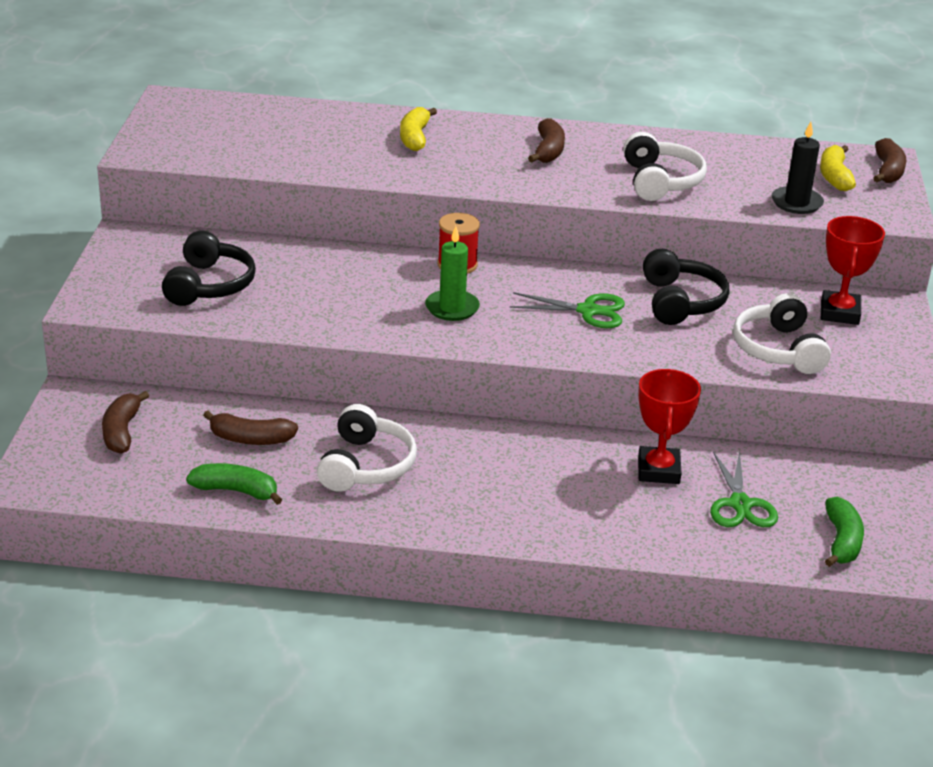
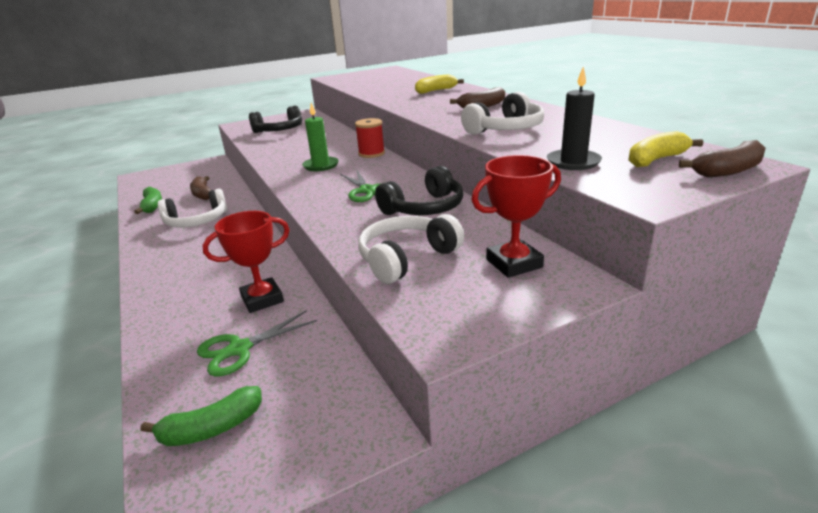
camera: 60 degrees right, 5 degrees down
(121, 432) = (189, 175): brown banana -> none

